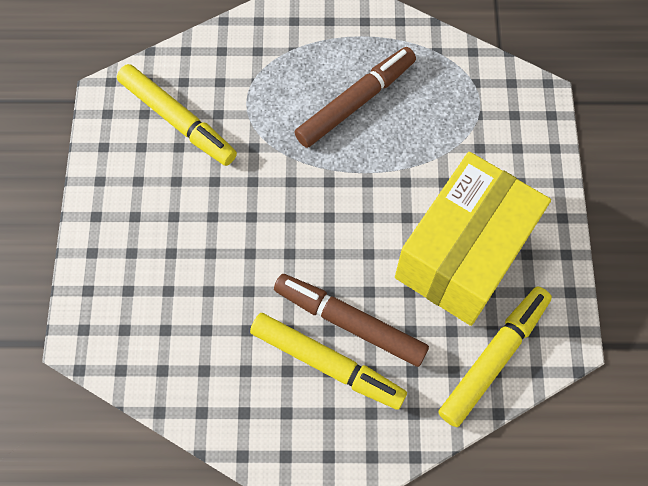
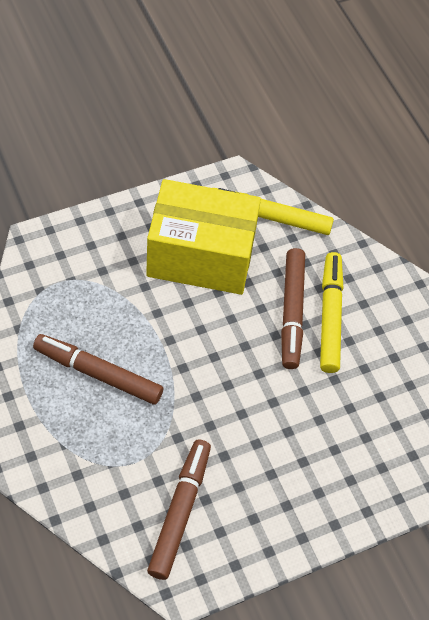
camera: 120 degrees left, 10 degrees down
(178, 120) = (180, 512): yellow marker -> brown marker

